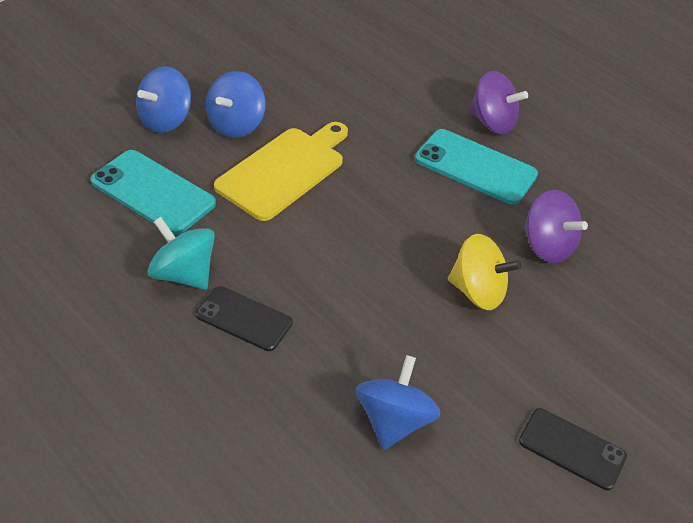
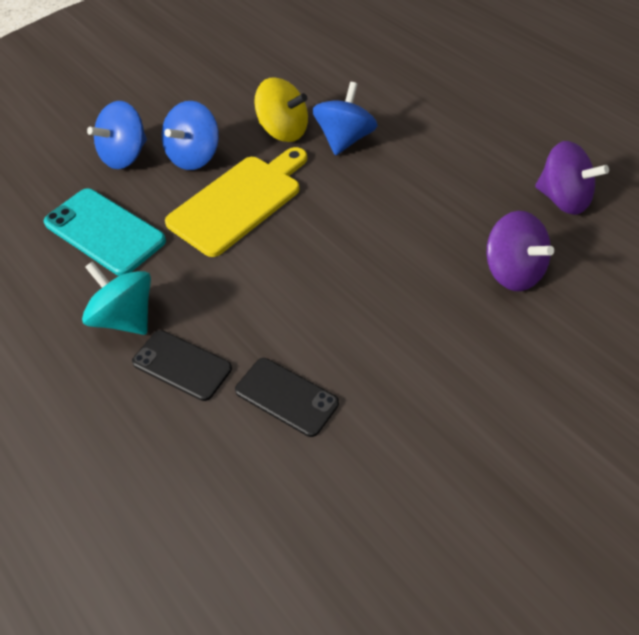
camera: 10 degrees right, 5 degrees up
(394, 421) = (331, 478): blue spinning top -> blue spinning top (345, 139)
(475, 167) = (439, 187): turquoise phone -> none
(478, 291) = (433, 326): yellow spinning top -> yellow spinning top (283, 131)
(492, 122) = (461, 138): purple spinning top -> purple spinning top (563, 199)
(572, 449) = (530, 509): black phone -> black phone (286, 397)

